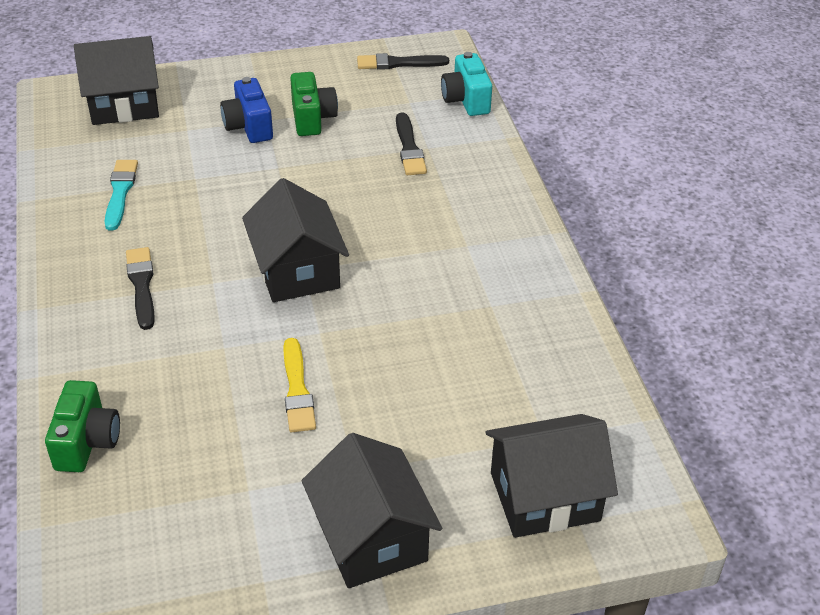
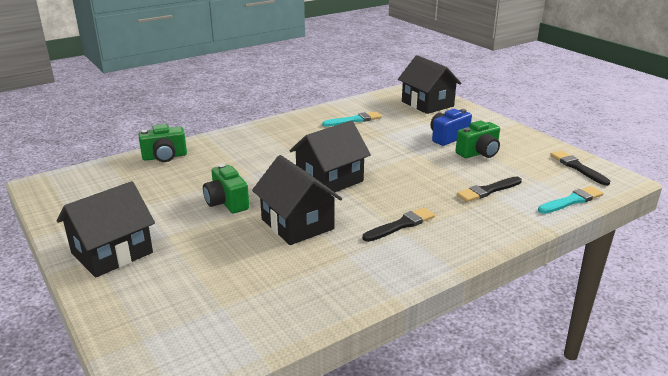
camera: 70 degrees right, 15 degrees down
(141, 285) = (285, 142): black brush -> black brush (401, 225)
(297, 390) = (227, 202): yellow brush -> green camera
(466, 100) = (571, 201): turquoise camera -> turquoise brush
(544, 496) = (162, 317): black house -> black house (297, 224)

